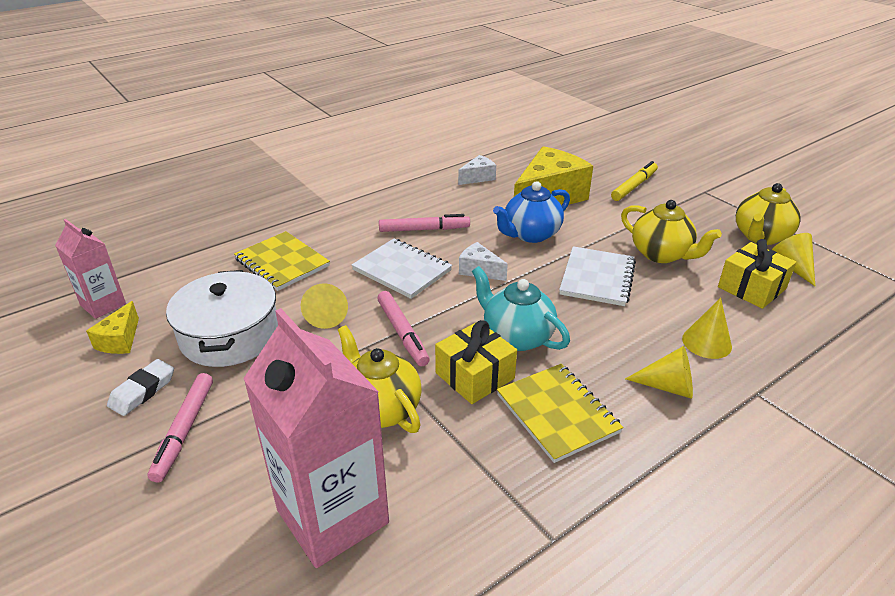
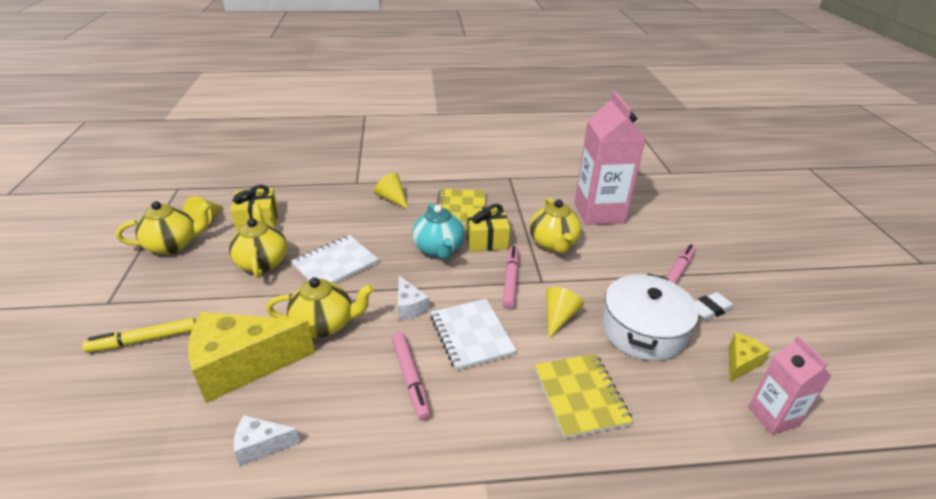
camera: 150 degrees left, 0 degrees up
(424, 229) = (410, 378): pink marker -> pink marker turned 135 degrees counterclockwise
(530, 234) = (324, 325): blue teapot -> yellow teapot
(706, 342) = (339, 207): yellow cone -> none

